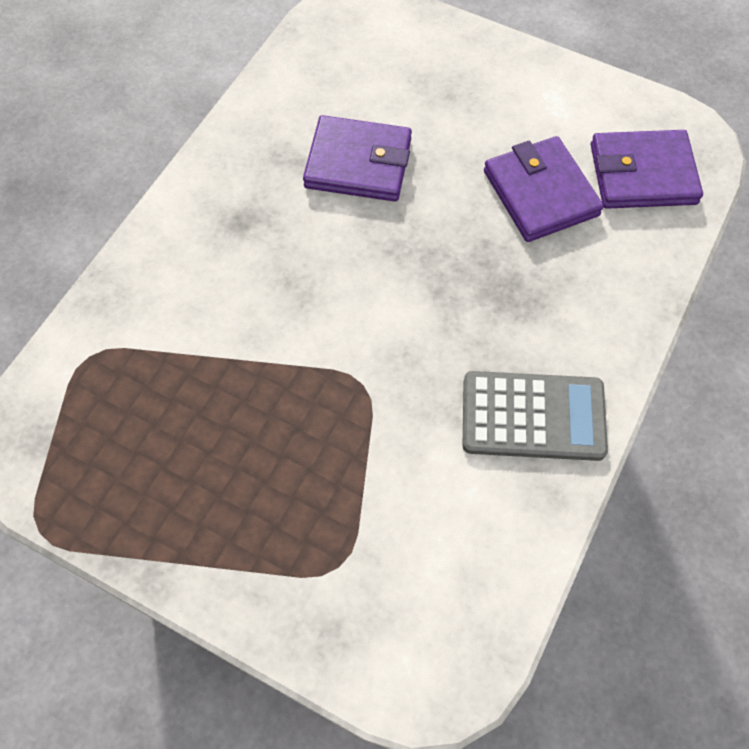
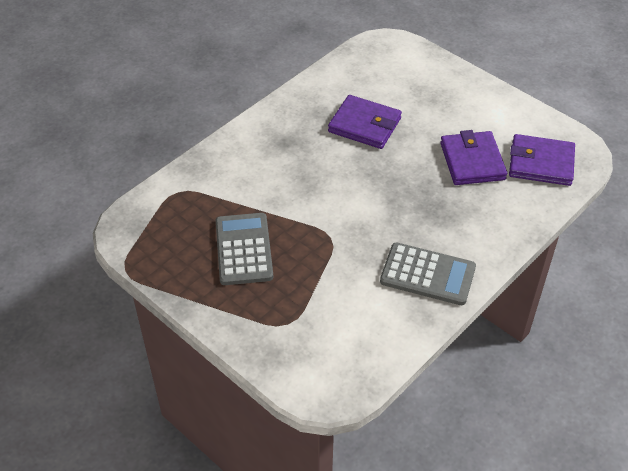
camera: 15 degrees right, 15 degrees down
(228, 441) = (243, 249): none -> grey calculator

